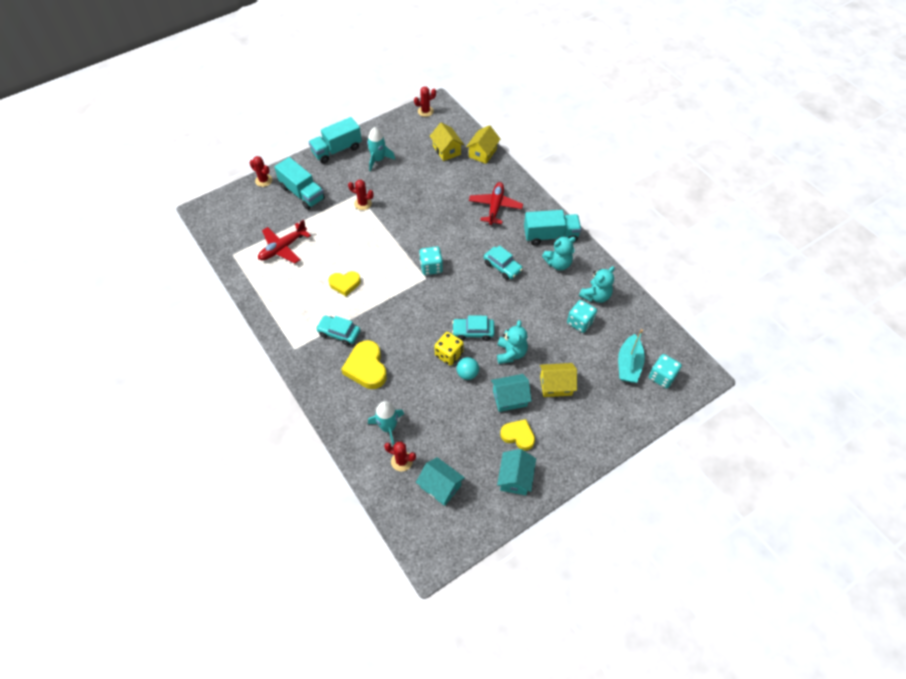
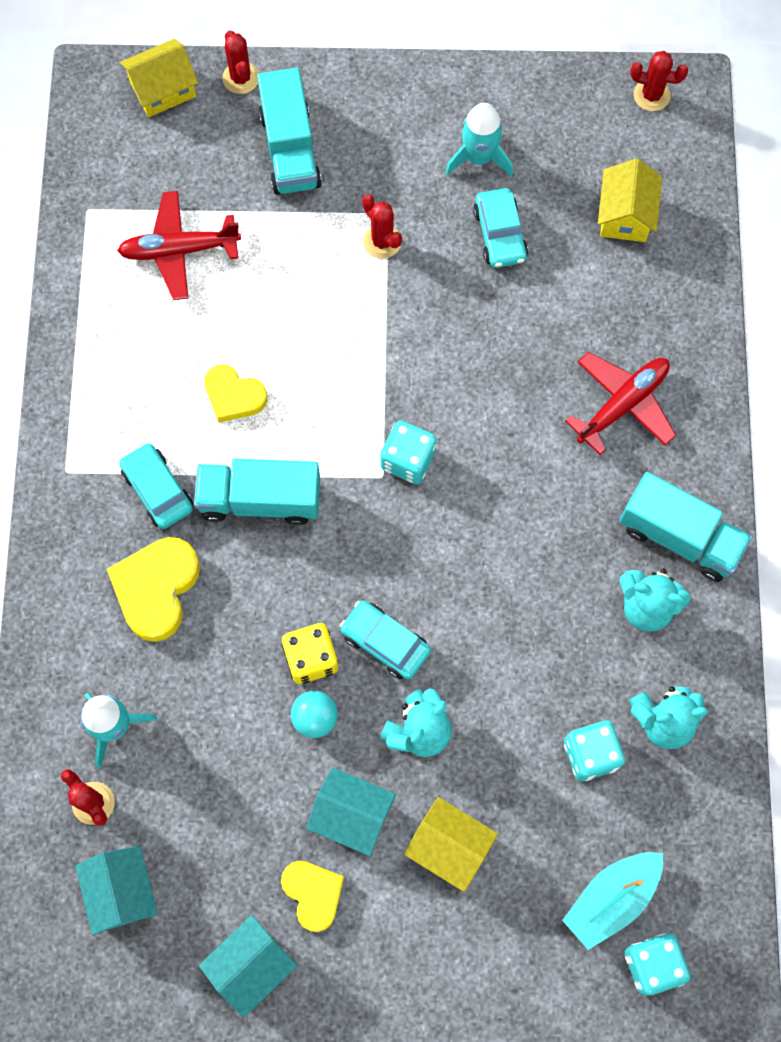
camera: 35 degrees right, 15 degrees up
(337, 150) = (418, 87): turquoise truck -> turquoise truck (260, 500)
(482, 153) = (691, 264): yellow house -> yellow house (163, 89)
(502, 267) = (537, 544): turquoise car -> turquoise car (500, 234)

